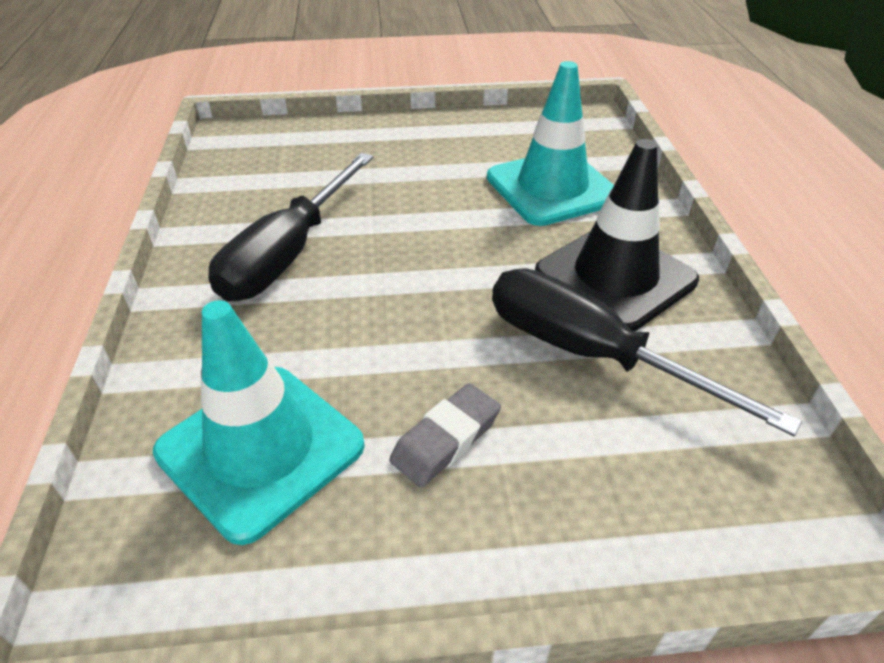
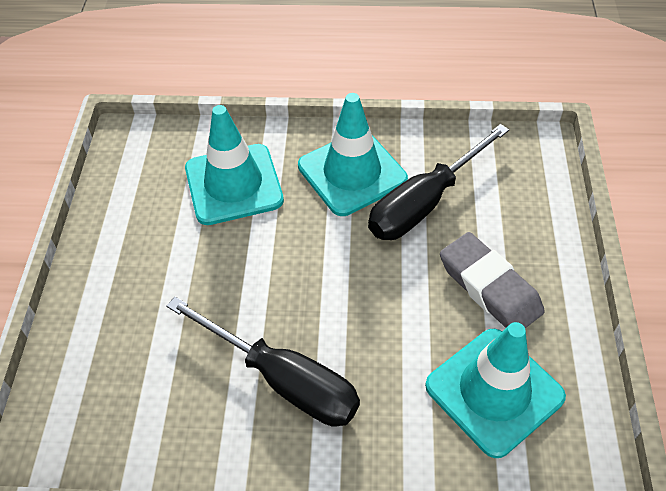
camera: 80 degrees left, 10 degrees up
(446, 439) = (489, 287): grey eraser -> grey eraser, size x1.53
(615, 277) = (352, 173): black traffic cone -> turquoise traffic cone

